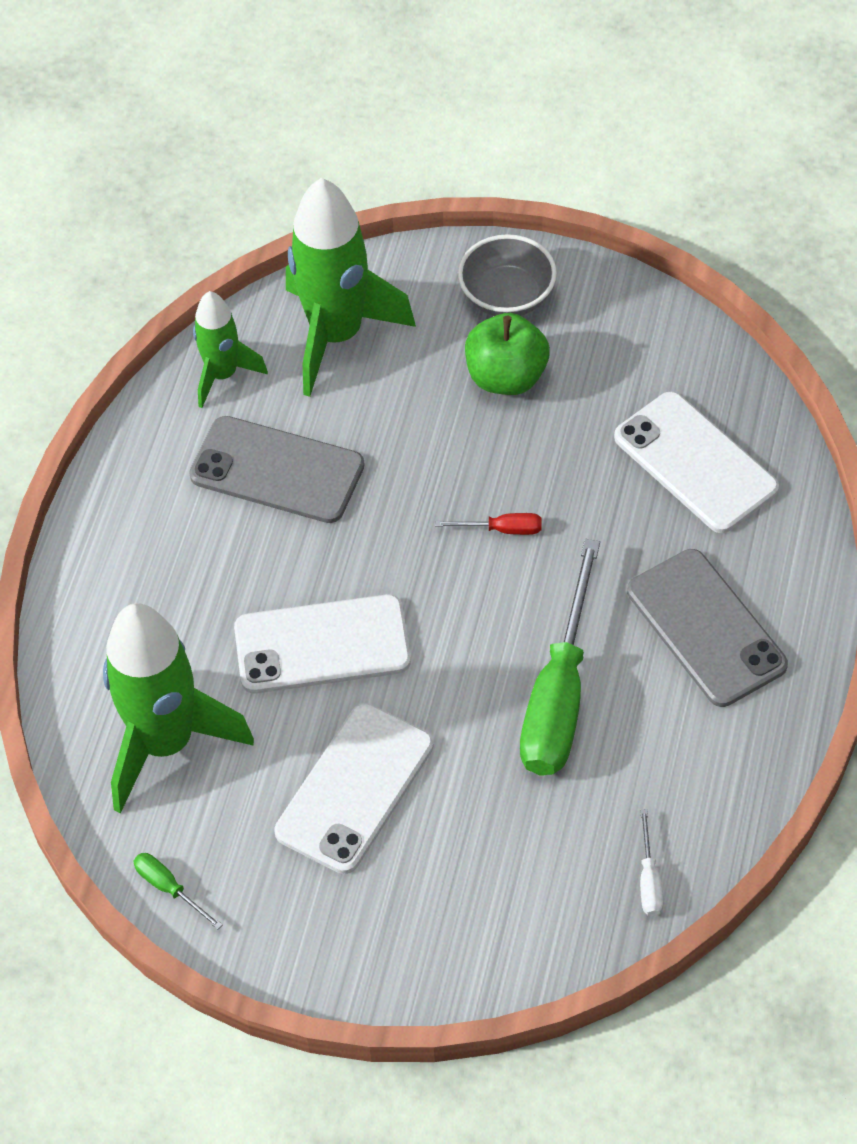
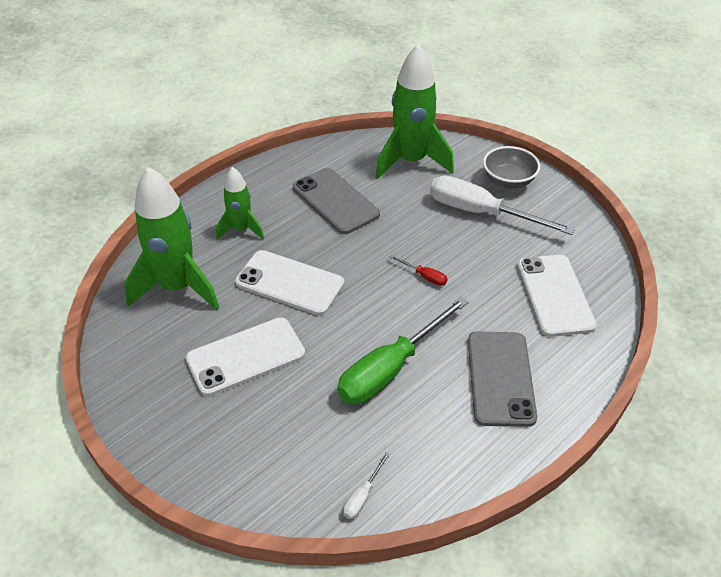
camera: 30 degrees right, 10 degrees down
(169, 888) = (115, 353): green screwdriver -> none
(223, 375) = (345, 154): green rocket -> green rocket (241, 229)
(506, 377) = (481, 213): green apple -> white screwdriver

